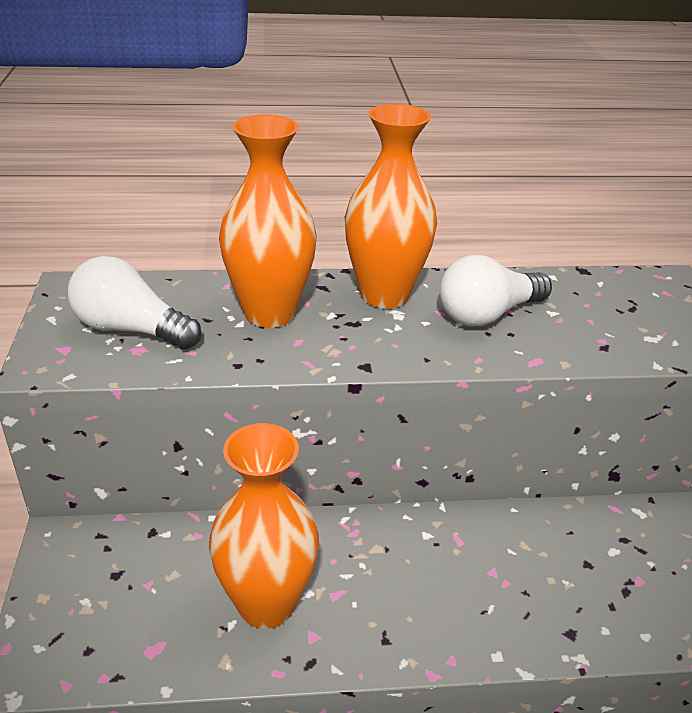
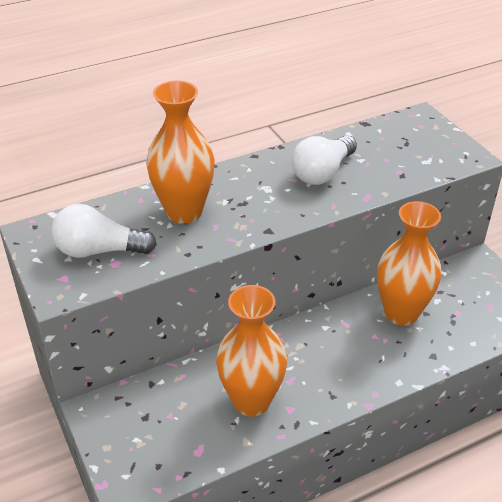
camera: 20 degrees left, 5 degrees up
(384, 295) = (250, 177): orange vase -> orange vase (401, 313)

